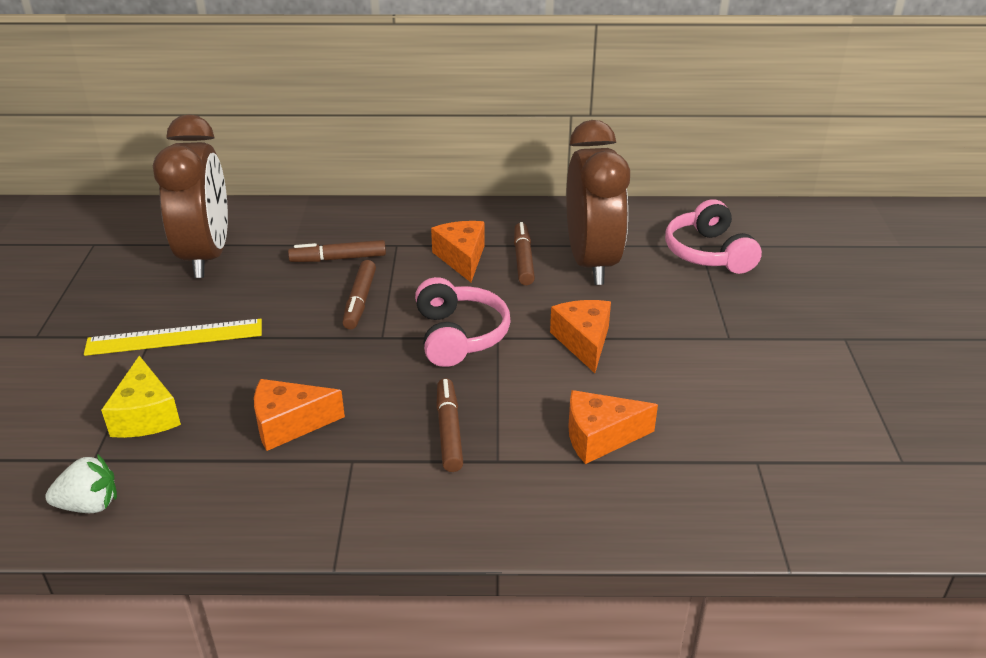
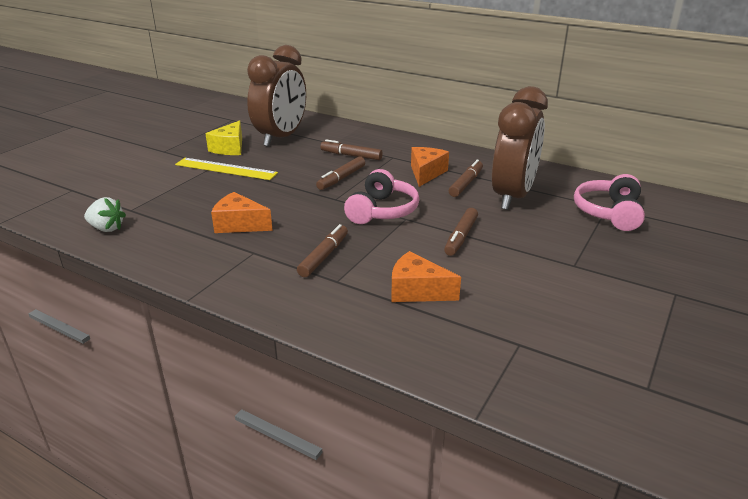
camera: 30 degrees right, 5 degrees down
(146, 415) = (174, 198): yellow cheese -> yellow cheese (230, 148)
(583, 342) = (461, 237): orange cheese -> brown marker

